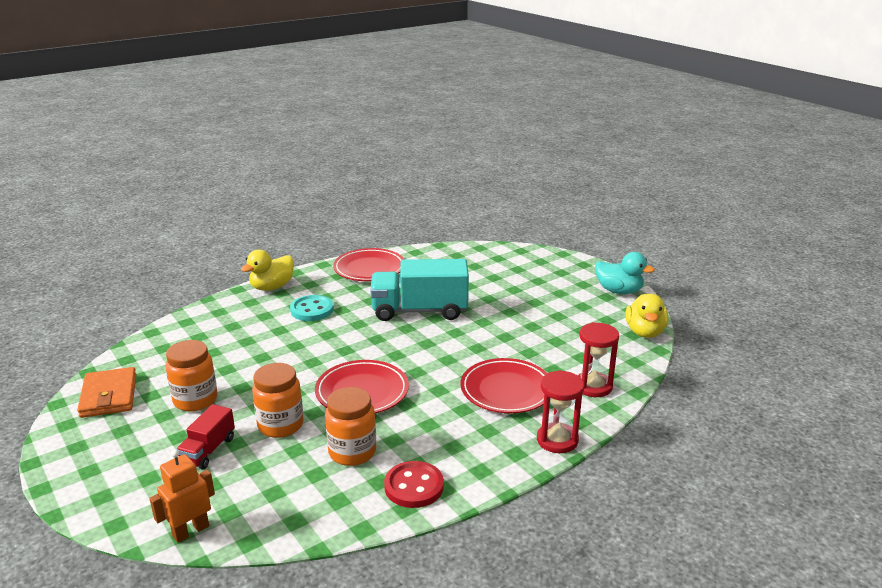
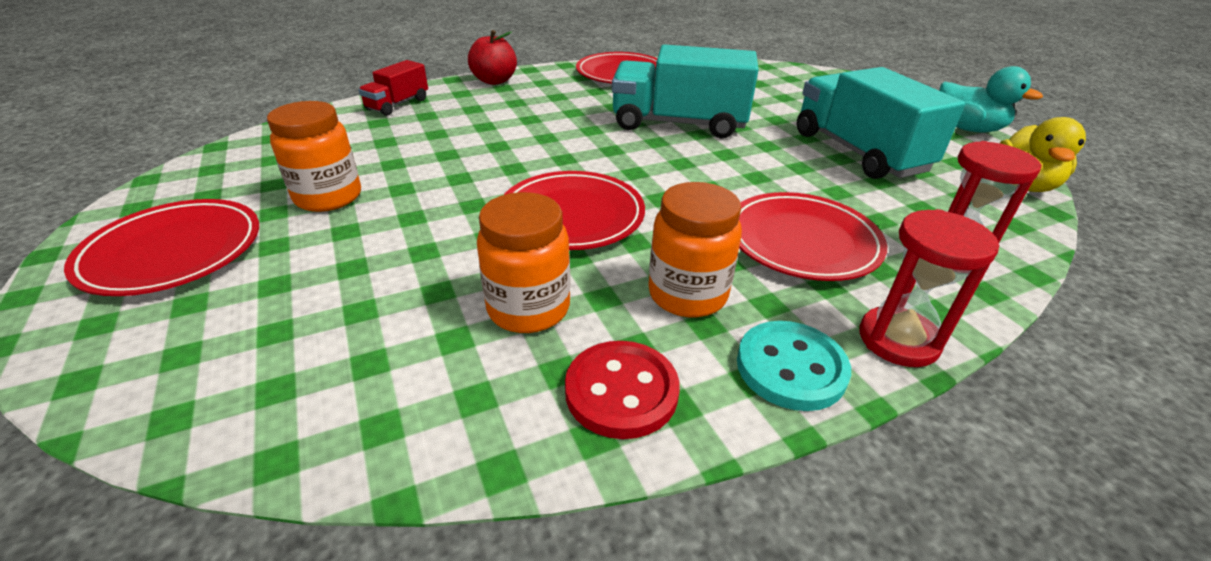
camera: 10 degrees right, 10 degrees up
(109, 396) = (218, 178): orange wallet -> none
(116, 450) = (173, 252): none -> red plate
(190, 531) = (188, 416): orange robot -> none
(208, 450) = (304, 272): red truck -> red truck (398, 104)
(272, 287) = (494, 81): yellow duck -> red apple
(280, 425) = (431, 249): orange jar -> orange jar (687, 294)
(312, 310) = (535, 108): turquoise button -> turquoise button (791, 368)
(544, 320) = (858, 152): none -> turquoise truck

